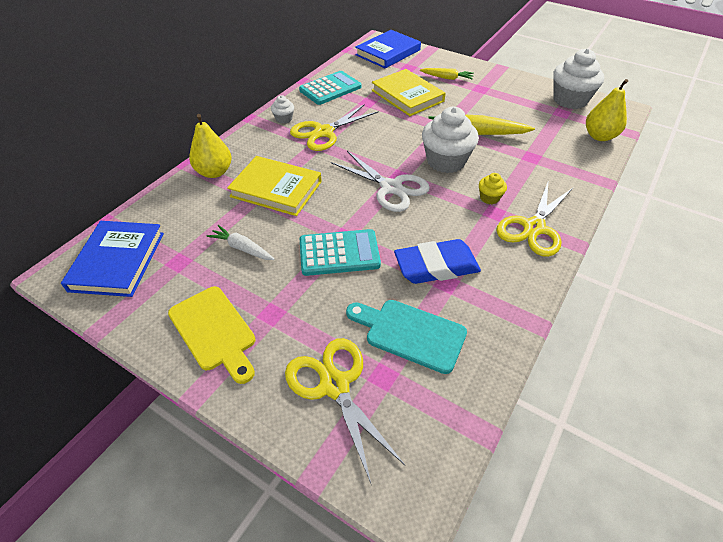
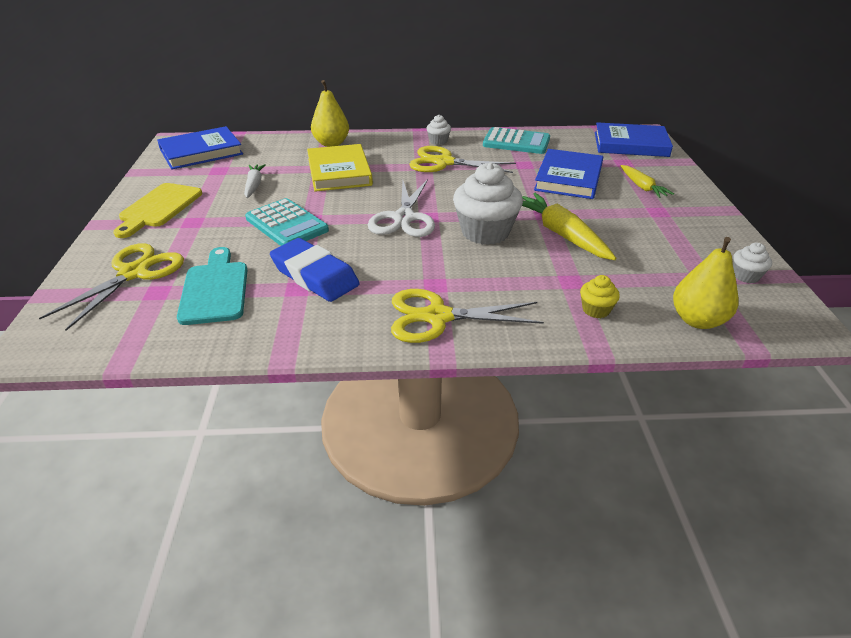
camera: 55 degrees right, 10 degrees down
(407, 96) = (568, 178): yellow book -> blue book
(489, 198) = (456, 275): yellow cupcake -> yellow cupcake (596, 310)
(570, 100) = (746, 276): white cupcake -> white cupcake, size x0.47

